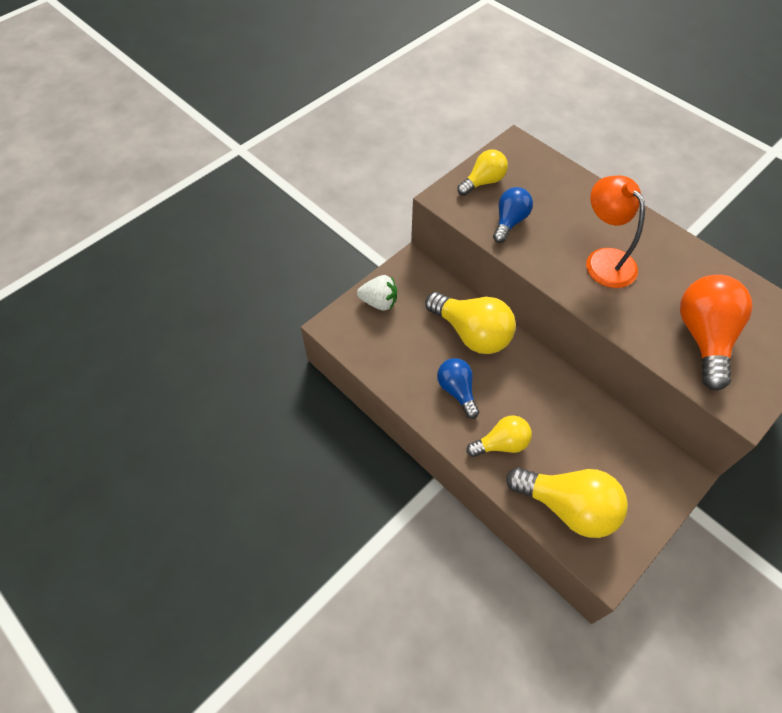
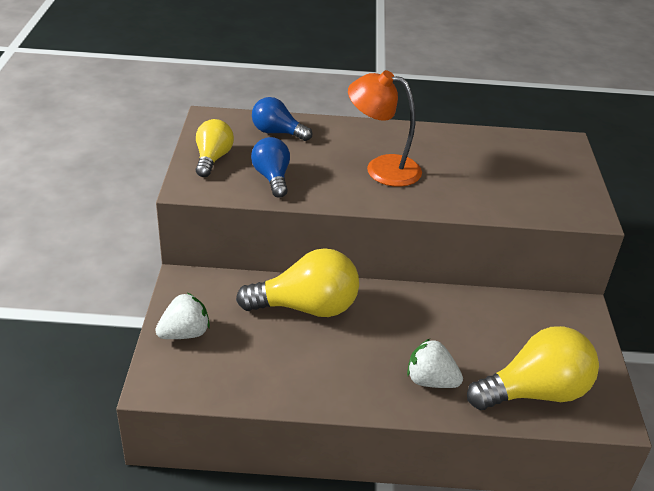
camera: 45 degrees left, 20 degrees down
(457, 391) = (345, 363): blue light bulb -> blue light bulb (277, 132)
(501, 444) = (430, 381): yellow light bulb -> white strawberry
(703, 337) = (512, 184): orange light bulb -> none

